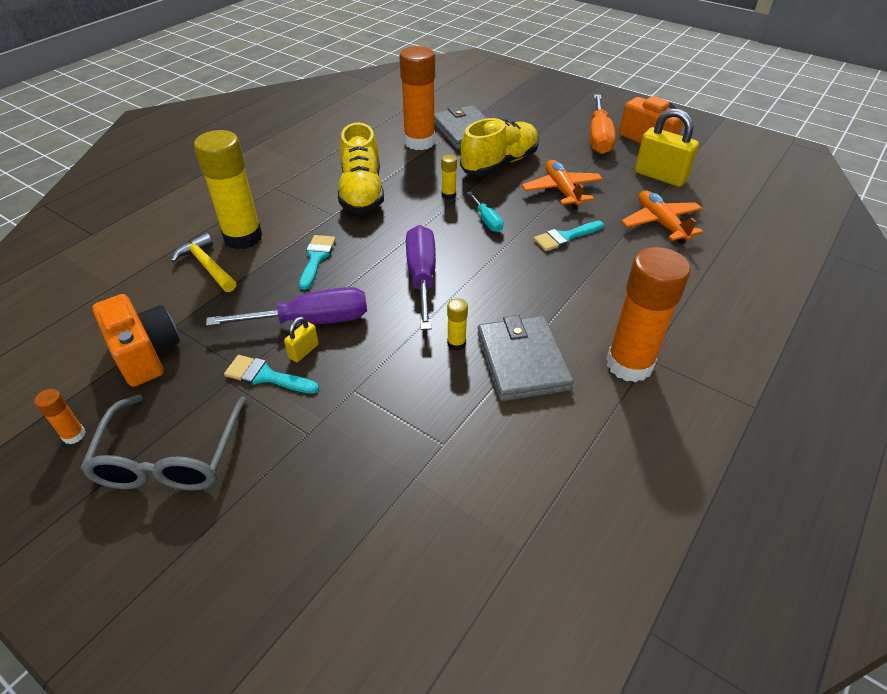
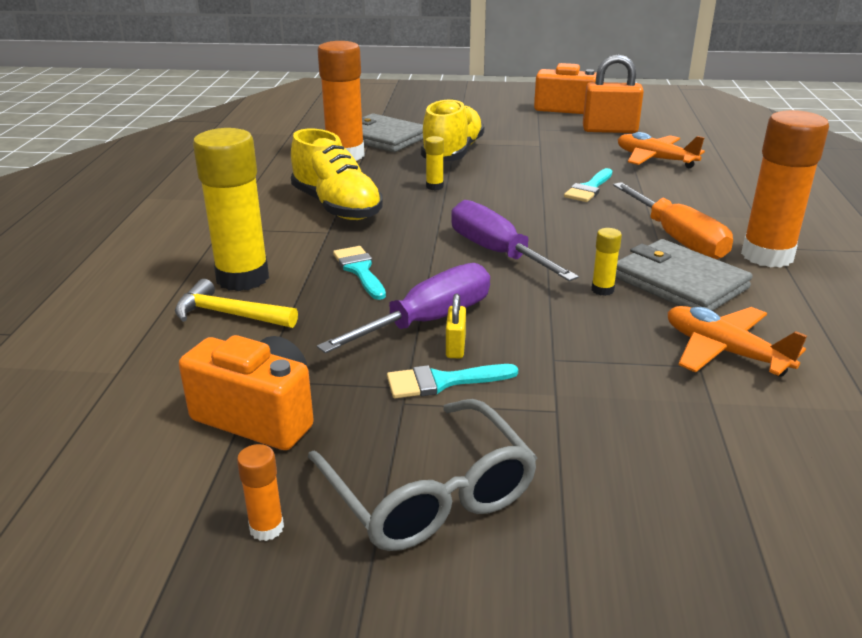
camera: 30 degrees left, 15 degrees down
(487, 221) = (500, 195): turquoise screwdriver -> none
(561, 190) = (539, 158): orange plane -> orange plane (724, 352)
(598, 138) = (520, 116): orange screwdriver -> orange screwdriver (677, 239)
(660, 176) = (609, 130): yellow padlock -> orange padlock

